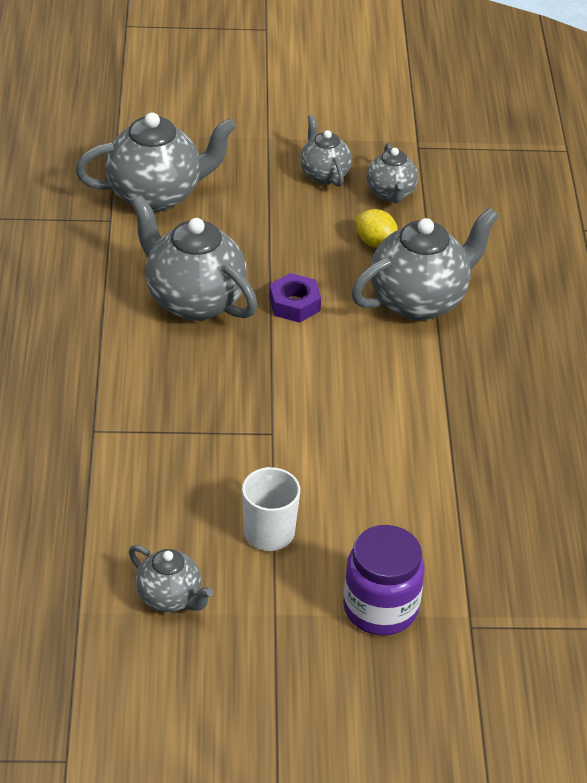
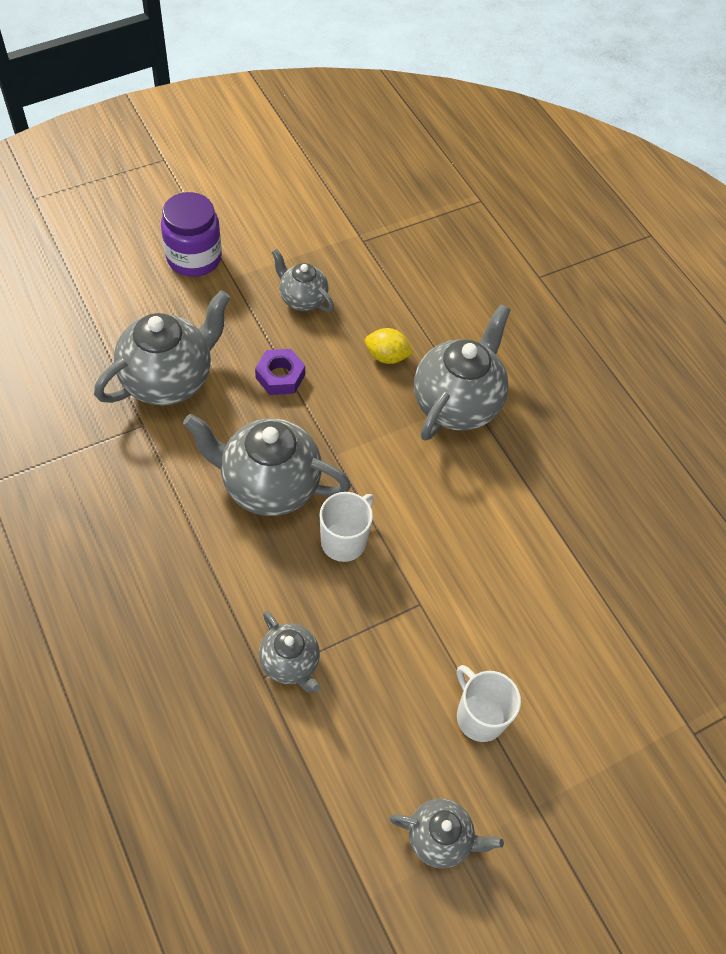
camera: 30 degrees left, 15 degrees up
(234, 363) = (344, 540): none -> white mug
(294, 304) = (358, 452): purple nut -> purple nut (280, 376)
(380, 608) = (616, 753): purple jar -> purple jar (194, 258)
(390, 193) = (369, 298): grey teapot -> grey teapot (290, 663)

